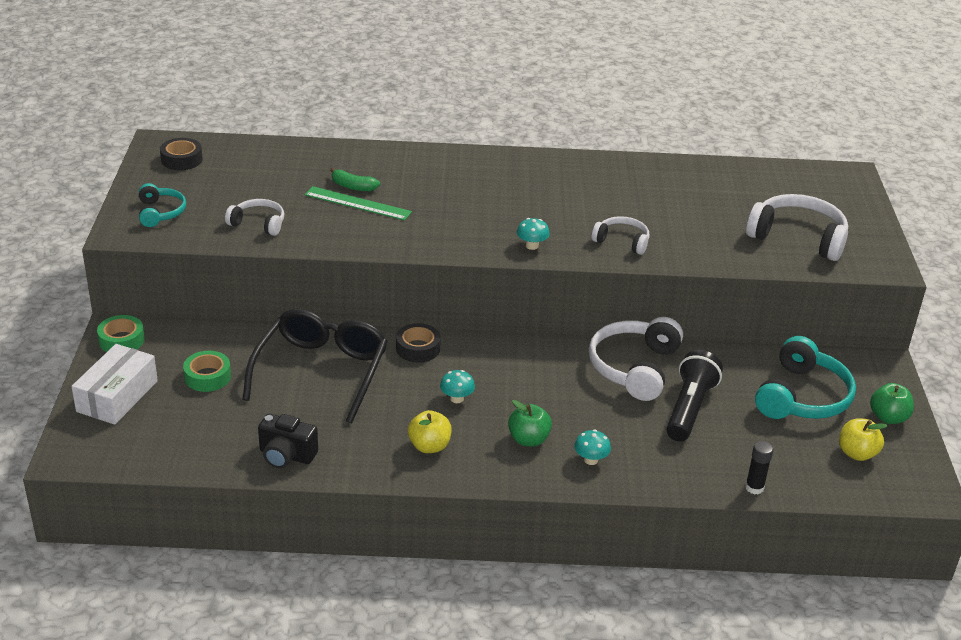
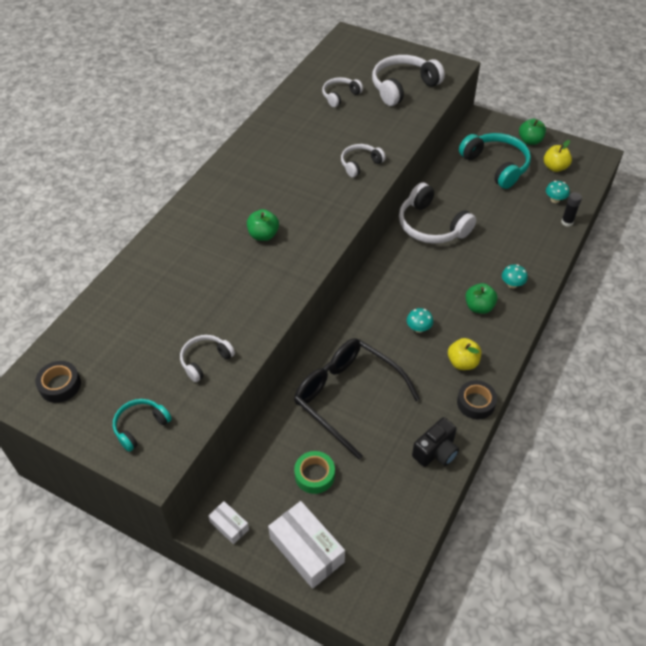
camera: 60 degrees left, 15 degrees up
(121, 340) = (229, 525): green tape -> white box
(161, 212) = (140, 426): turquoise headphones -> turquoise headphones turned 60 degrees counterclockwise
(353, 186) = (191, 281): green banana -> none
(357, 203) = (218, 286): green ruler -> none
(418, 348) = (350, 329): black tape -> black tape (476, 403)
(451, 209) = (263, 235): none -> green apple
(532, 246) = (338, 210): turquoise mushroom -> turquoise mushroom (555, 200)
(689, 408) = (483, 218): black flashlight -> none
(728, 198) = (340, 96): none -> white headphones

